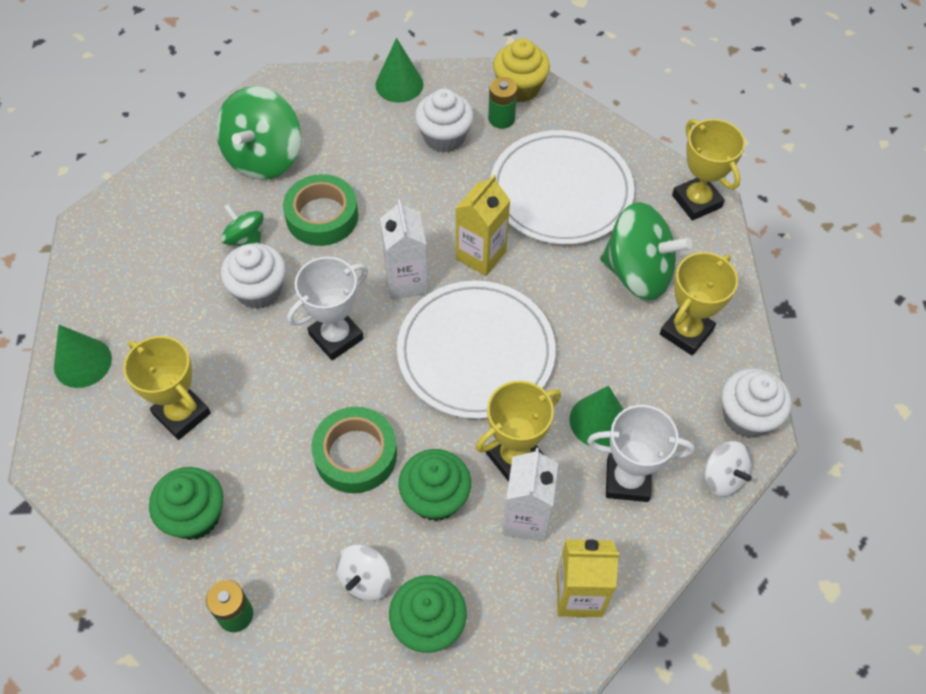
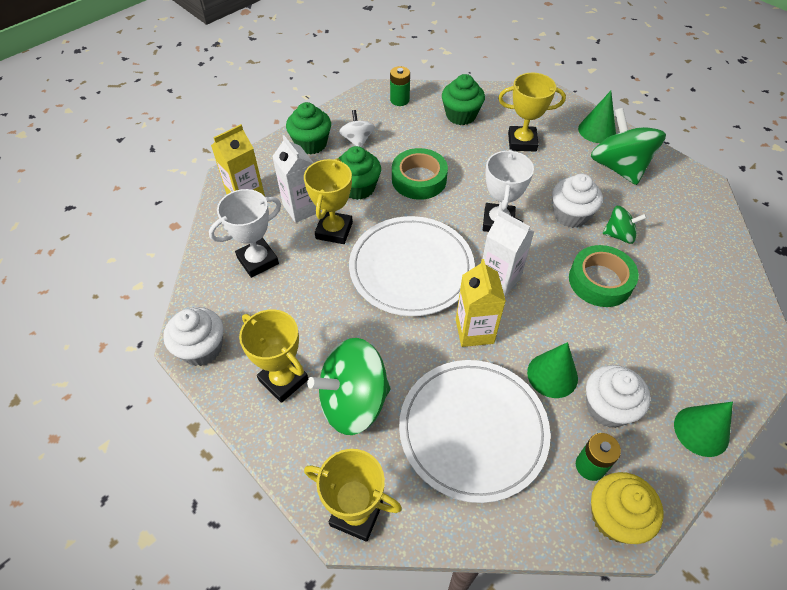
camera: 140 degrees right, 5 degrees down
(264, 157) = (689, 291): green spinning top -> green spinning top (618, 167)
(598, 421) = (300, 280): green cone -> green cone (552, 375)
(686, 332) = (283, 380): yellow trophy -> yellow trophy turned 45 degrees counterclockwise
(722, 477) = (197, 299): white spinning top -> none

